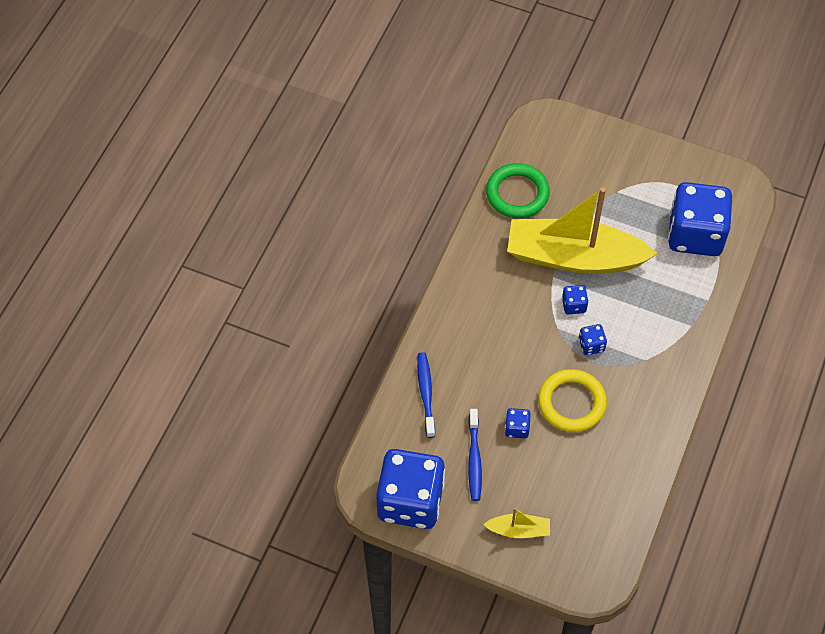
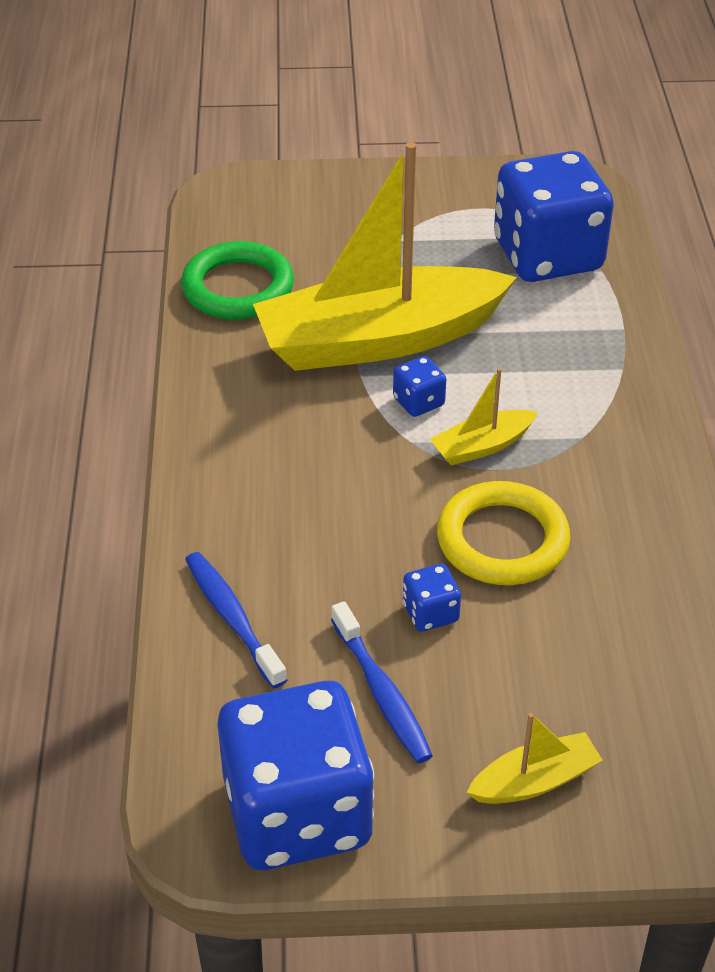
camera: 25 degrees left, 15 degrees down
(591, 345) = (482, 446): blue dice -> yellow boat

